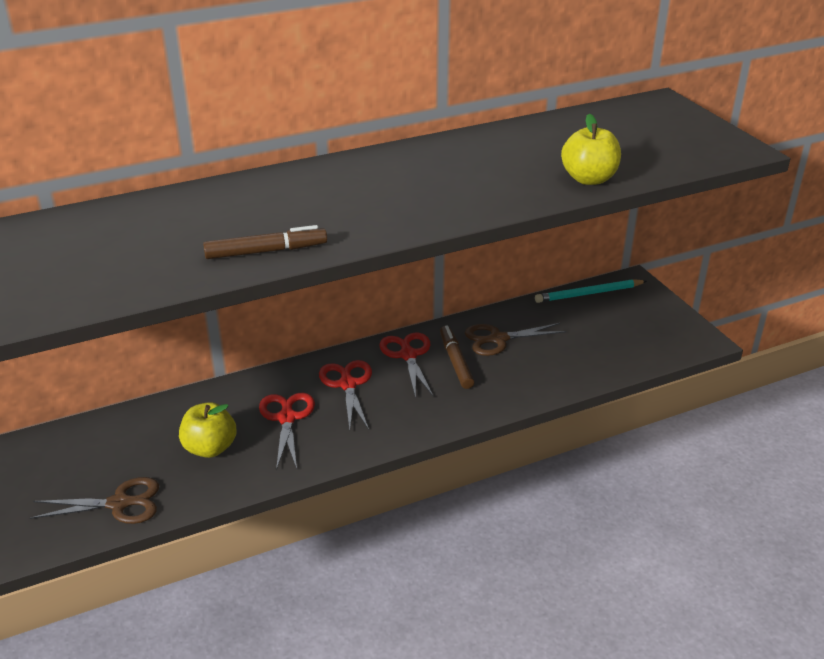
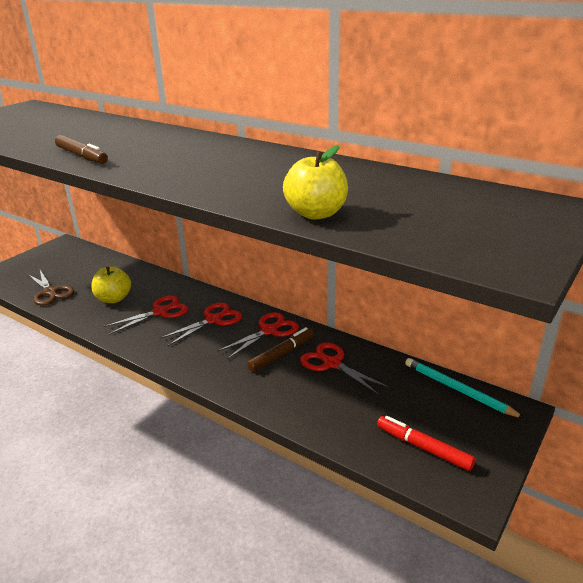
camera: 60 degrees right, 5 degrees down
(498, 339) = (331, 363): brown scissors -> red scissors
(640, 339) = (423, 448): none -> red marker

